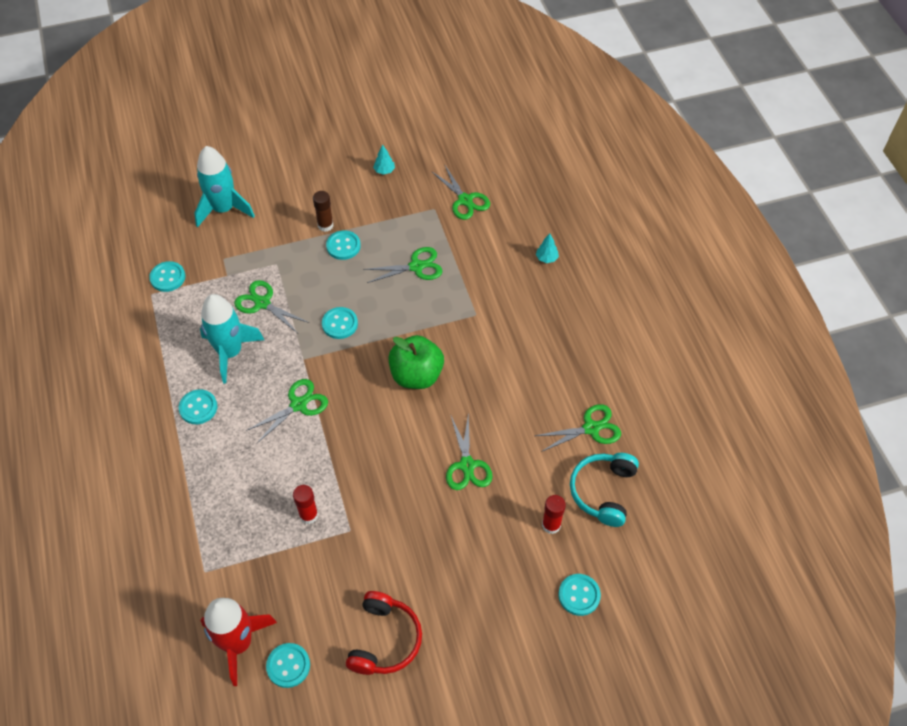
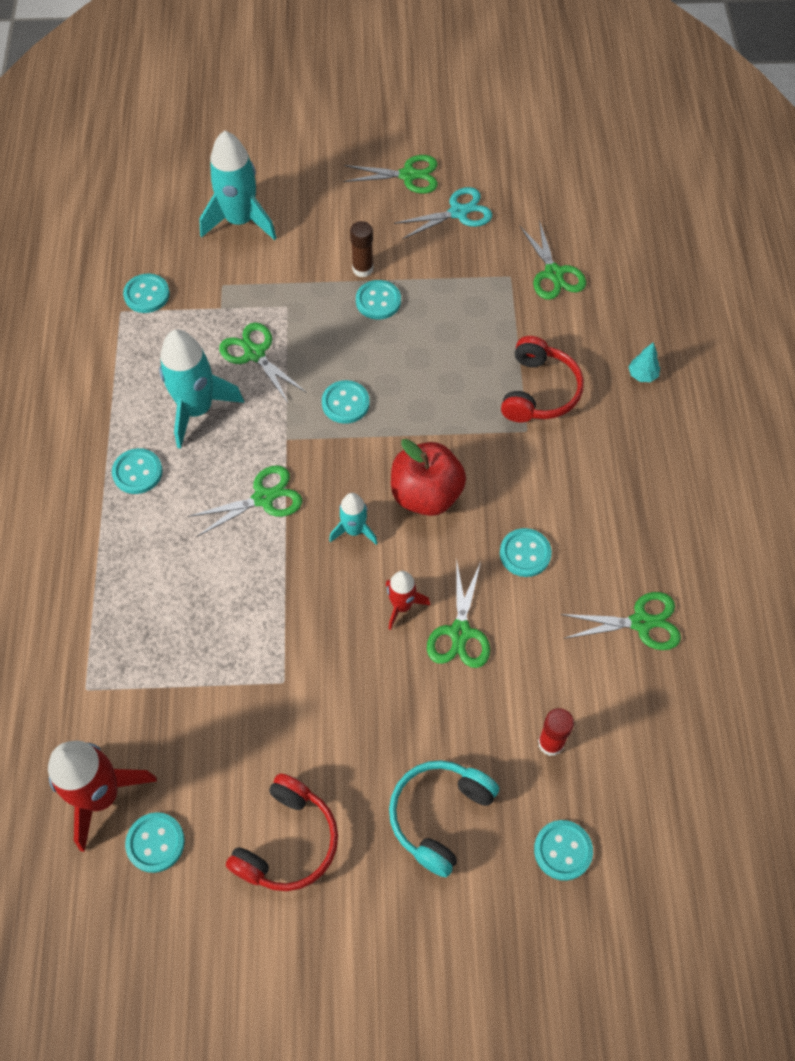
camera: 15 degrees right, 5 degrees up
(308, 515) = (236, 648): red glue stick -> none
(371, 412) = (354, 530): none -> turquoise rocket
(384, 171) = (458, 212): turquoise tree -> turquoise scissors
(416, 266) = (465, 348): green scissors -> green scissors (408, 175)
(416, 375) = (426, 495): green apple -> red apple
(420, 457) = (402, 606): none -> red rocket
(477, 285) = (539, 391): none -> red headphones
(498, 400) = (525, 553): none -> turquoise button
(603, 491) = (634, 715): turquoise headphones -> turquoise headphones (439, 816)

